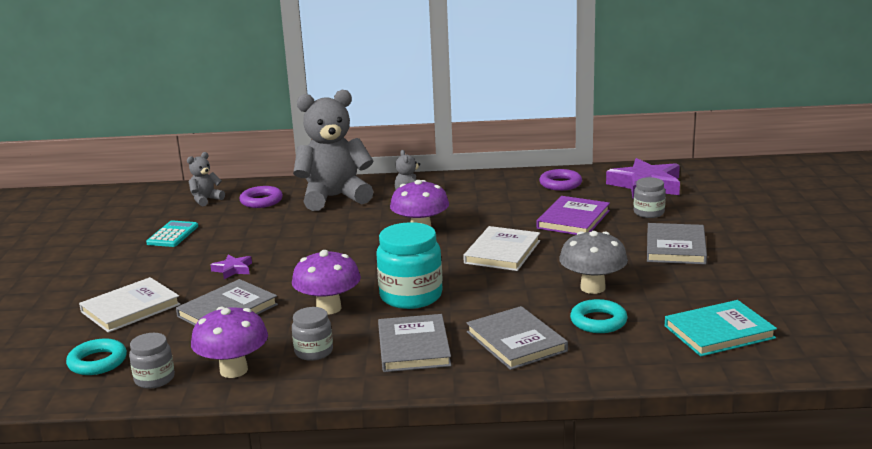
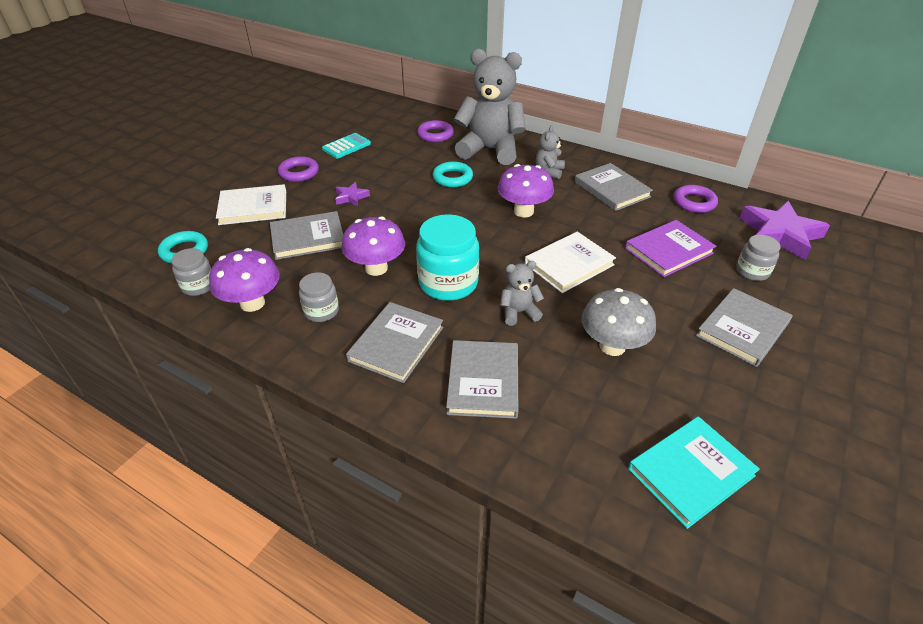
camera: 30 degrees right, 20 degrees up
(145, 269) = (299, 173): none -> purple ring
(206, 200) = (399, 120): grey teddy bear -> grey teddy bear (519, 312)
(482, 194) = (611, 189): none -> grey book
(598, 321) = (579, 393): turquoise ring -> turquoise ring (452, 178)
(719, 332) = (690, 472): turquoise book -> turquoise book turned 45 degrees counterclockwise

